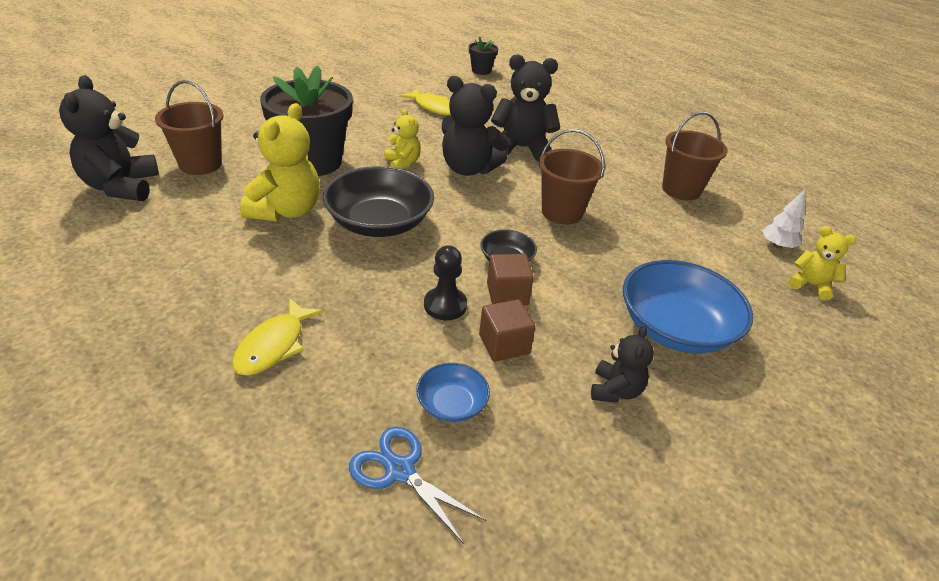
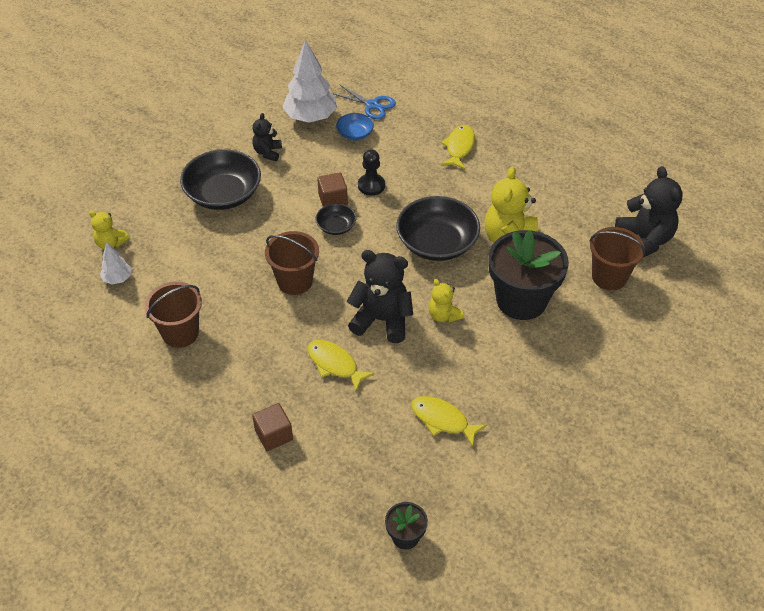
camera: 175 degrees right, 10 degrees up
(504, 344) = (331, 167): brown cube -> brown cube (274, 435)
(522, 148) = (335, 364): black teddy bear -> yellow fish
(535, 459) = (310, 117): none -> white tree
(676, 328) = (223, 194): blue bowl -> black bowl

